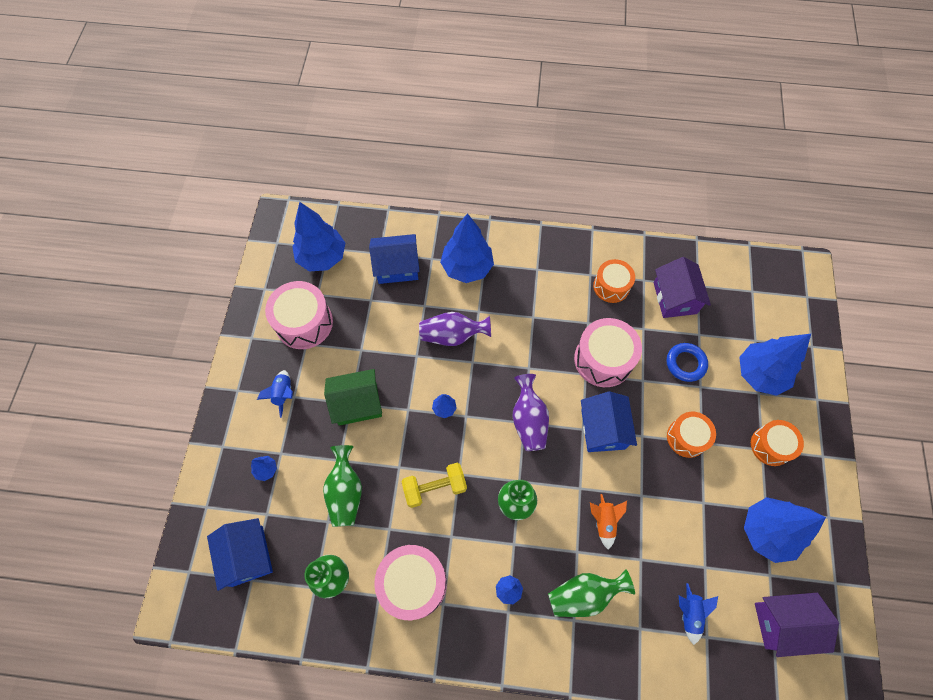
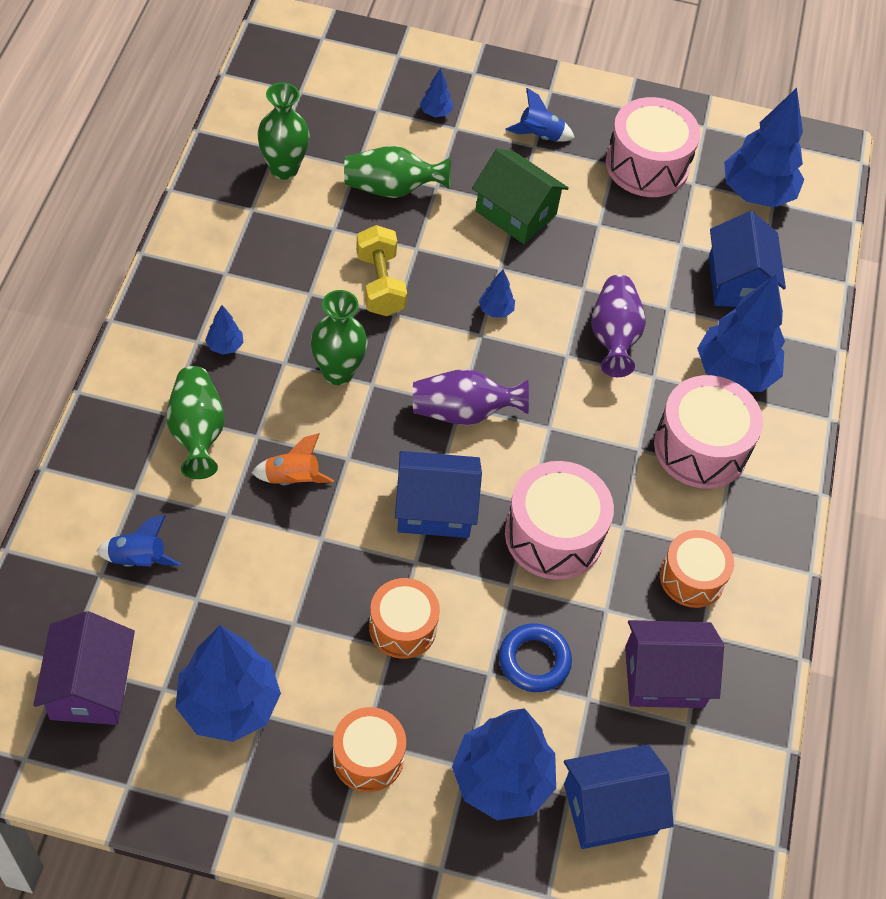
camera: 90 degrees right, 10 degrees down
(247, 556) = (329, 89): blue house -> blue house (610, 809)
(357, 403) = (516, 213): green house -> green house turned 45 degrees counterclockwise
(413, 583) = (258, 245): pink drum -> pink drum (701, 447)

